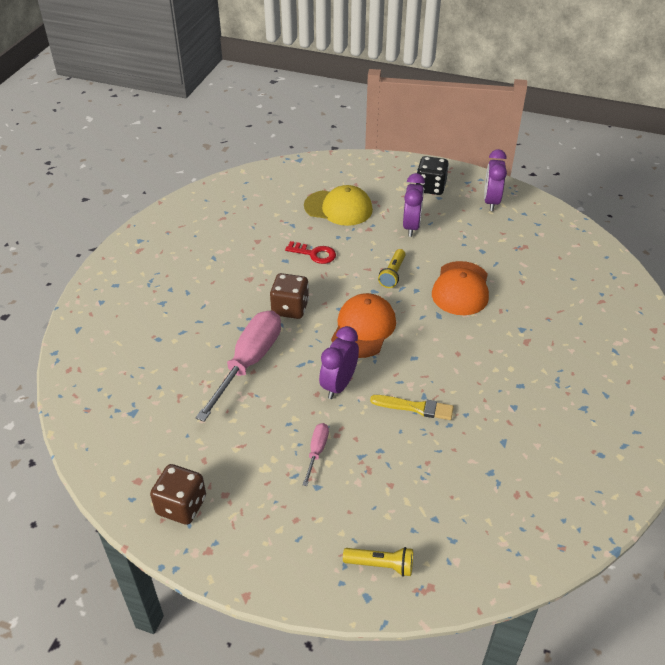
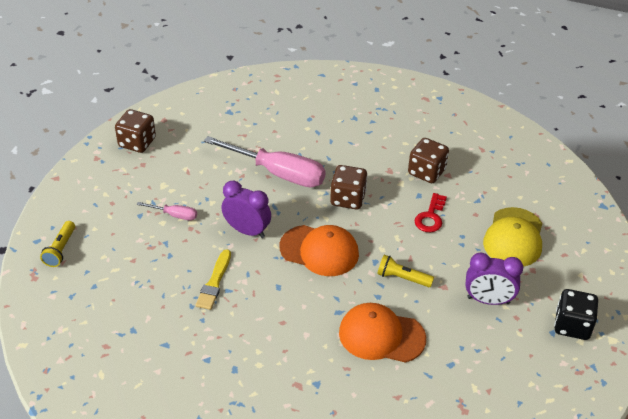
camera: 90 degrees right, 0 degrees up
(253, 254) = (426, 172): none -> brown dice
(491, 202) = (553, 387): purple clock -> none

